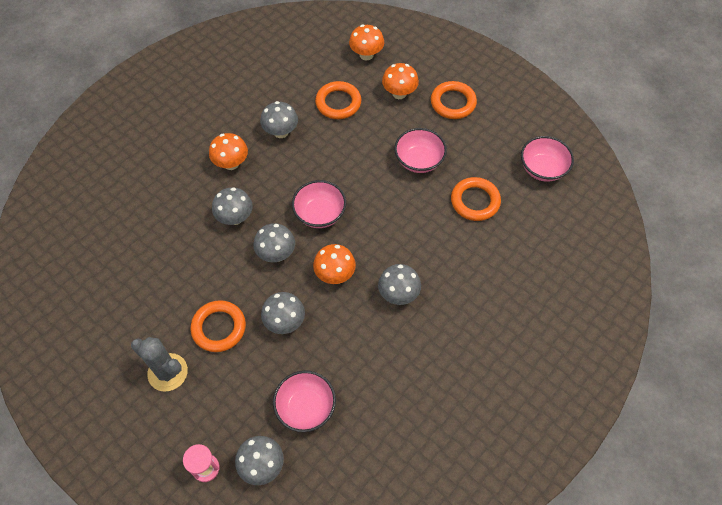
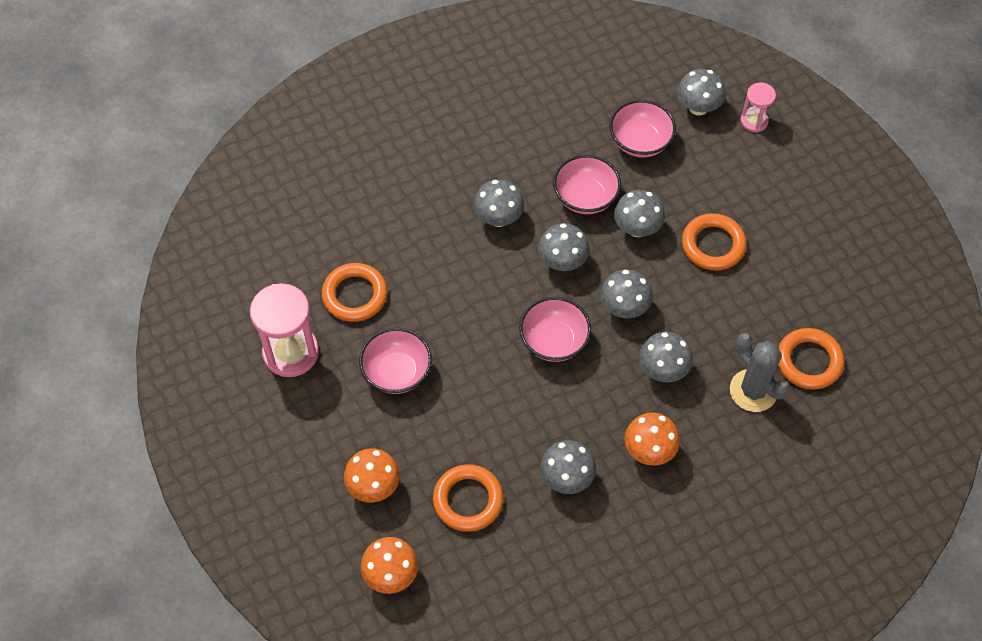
camera: 160 degrees left, 0 degrees up
(167, 372) = (778, 217): grey cactus -> grey cactus (753, 390)
(335, 274) = (562, 262): orange mushroom -> grey mushroom
(453, 103) = (306, 445): orange ring -> orange ring (809, 361)
(495, 151) = (291, 352): none -> pink hourglass
(542, 169) = (246, 309): pink bowl -> pink bowl (585, 197)

